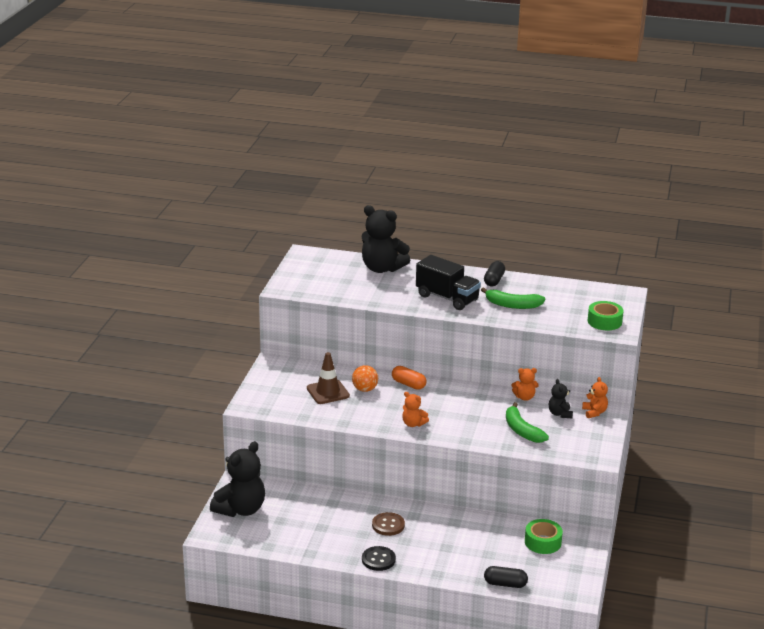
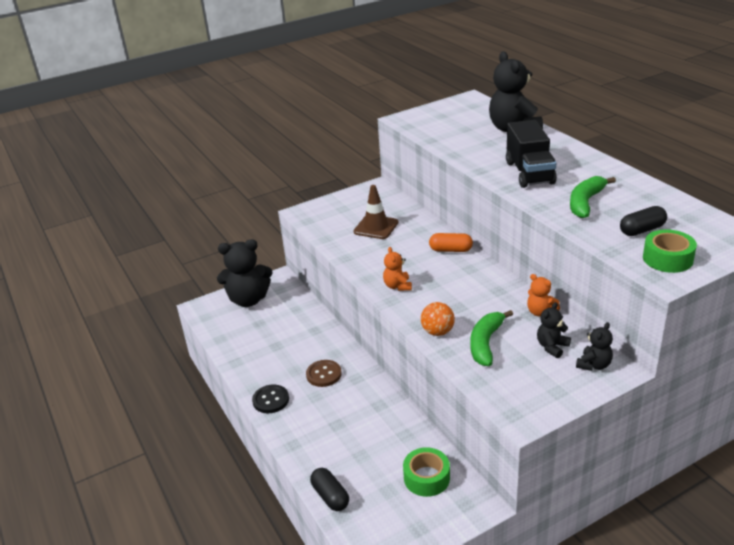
camera: 50 degrees right, 5 degrees up
(365, 389) = (407, 238): orange ball -> orange ball (437, 332)
(408, 384) = (450, 250): orange capsule -> orange capsule turned 75 degrees counterclockwise
(494, 280) = (605, 173): black capsule -> black capsule (642, 230)
(512, 305) = (585, 202): green banana -> green banana turned 60 degrees clockwise
(594, 412) = (594, 365): orange teddy bear -> black teddy bear

